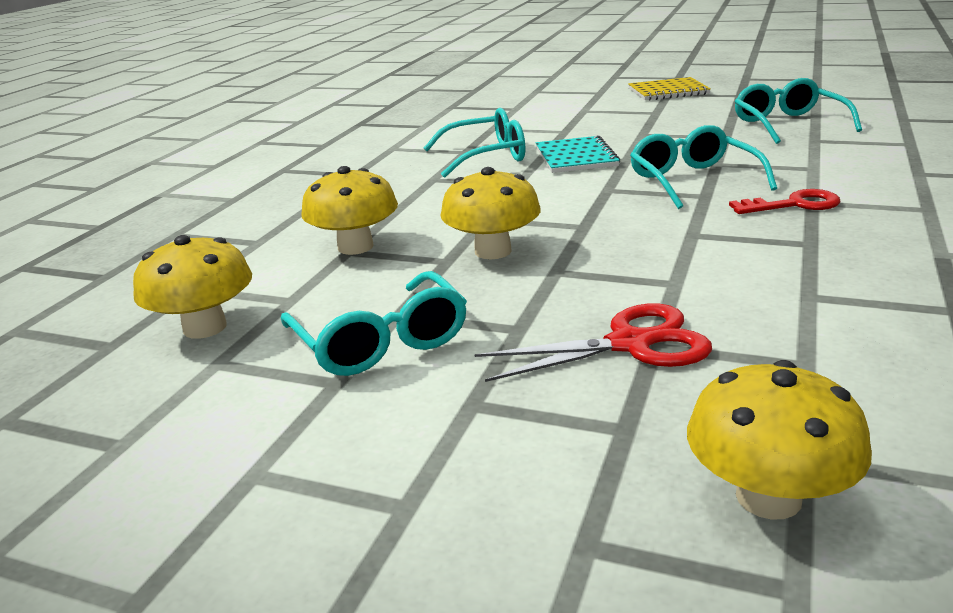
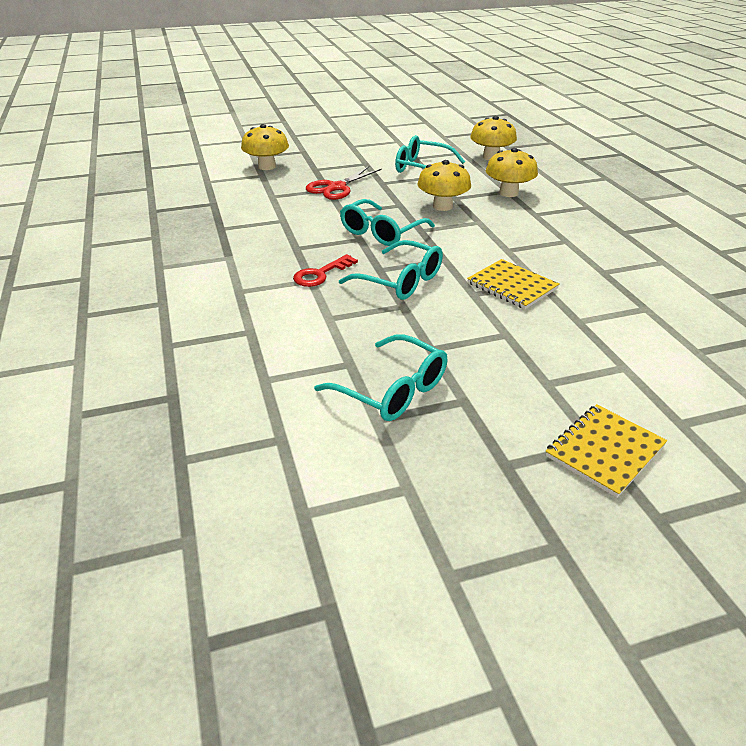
camera: 140 degrees right, 10 degrees up
(486, 156) = (576, 270): turquoise glasses -> turquoise glasses (381, 232)
(576, 157) = (512, 286): turquoise notebook -> yellow notebook

